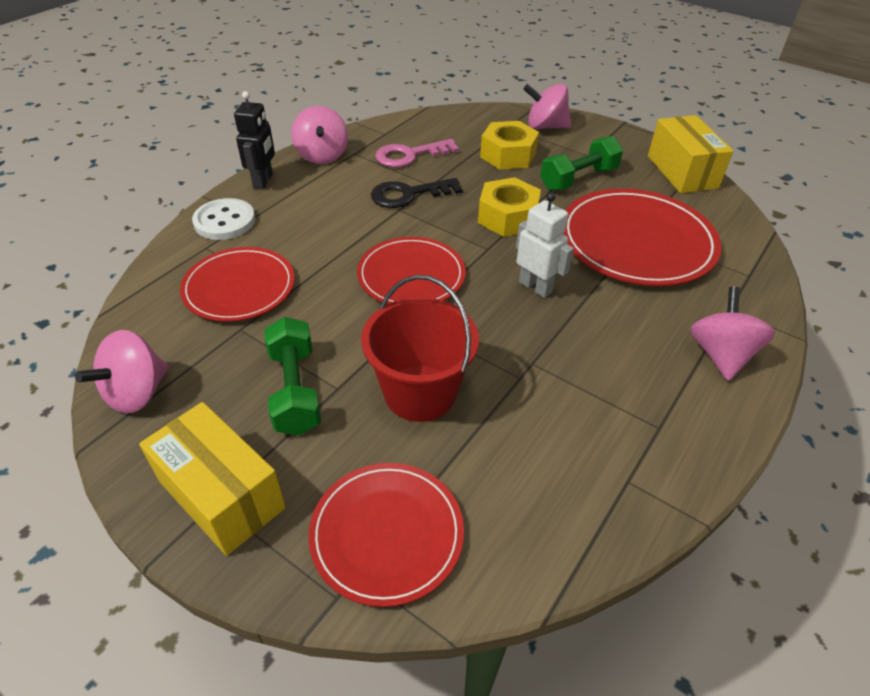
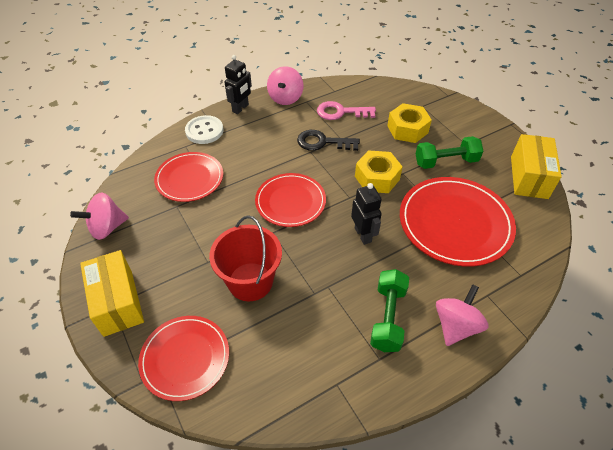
camera: 25 degrees right, 5 degrees up
(295, 390) = (184, 255): green dumbbell -> green dumbbell (387, 317)
(535, 287) = (363, 235): white robot -> black robot
(545, 126) = (449, 112): pink spinning top -> none

